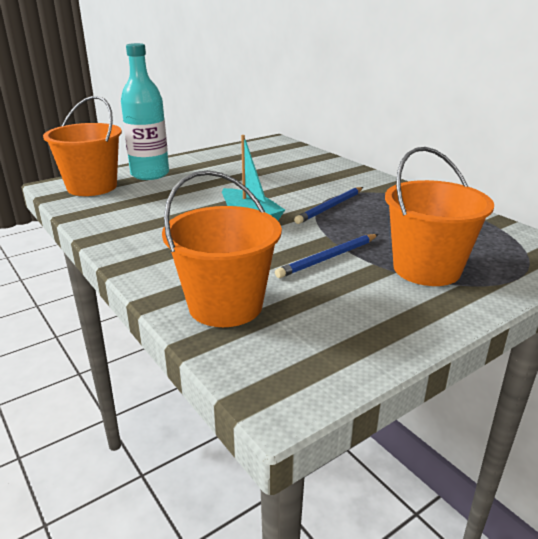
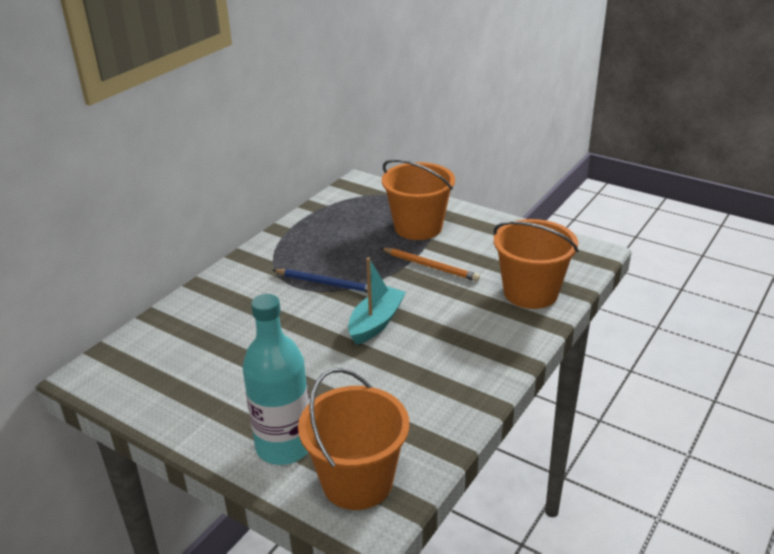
camera: 110 degrees left, 5 degrees up
(328, 258) = (430, 266): blue pencil -> orange pencil

